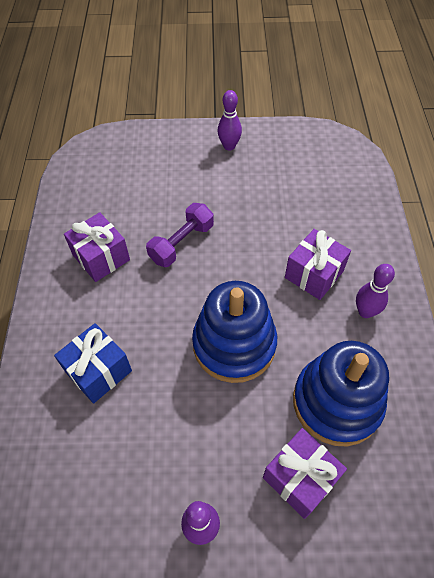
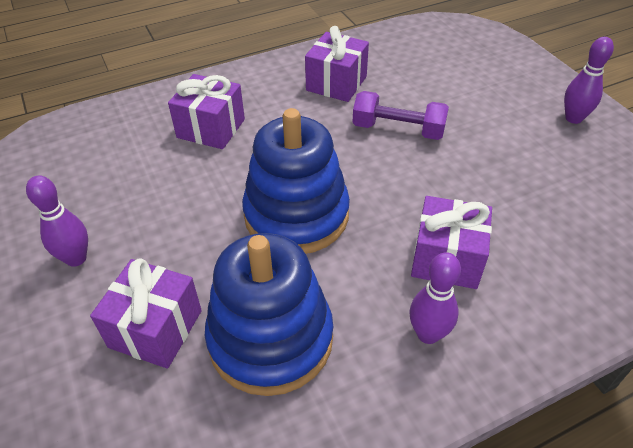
camera: 65 degrees right, 10 degrees down
(98, 371) = (211, 128): blue gift -> purple gift

